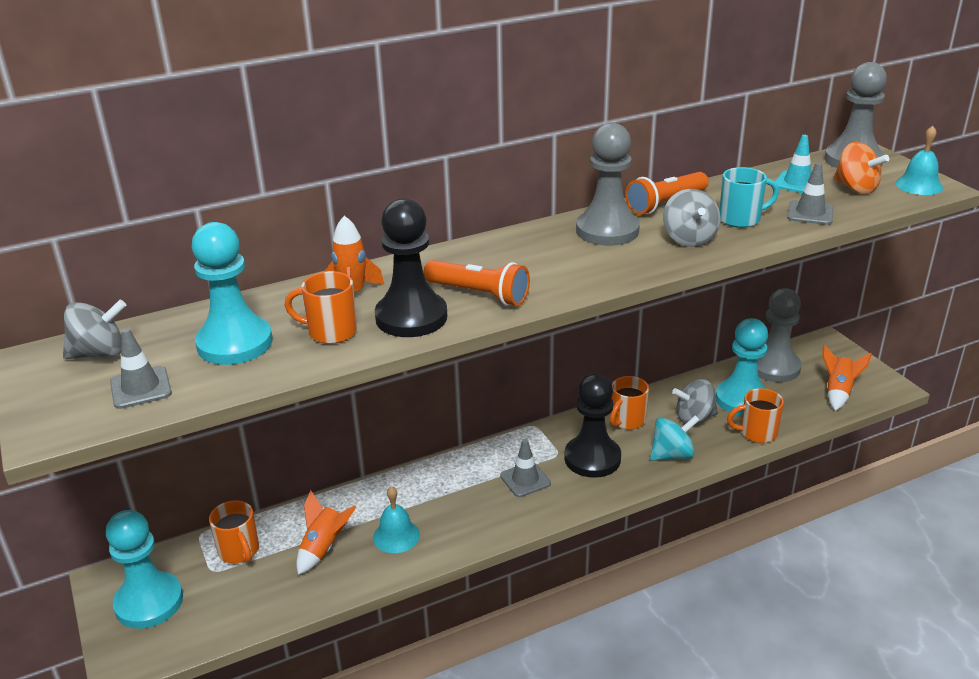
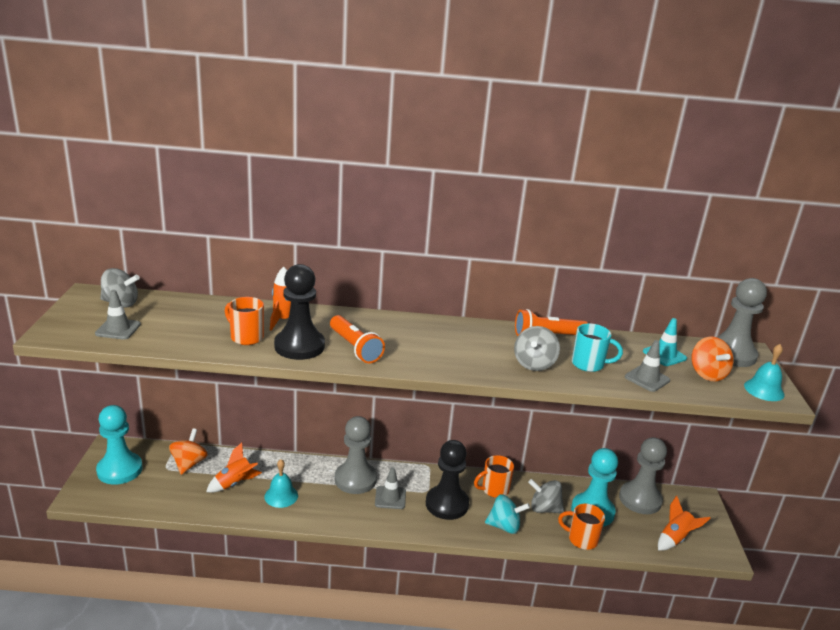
camera: 25 degrees right, 5 degrees down
(235, 343) = (190, 324): turquoise pawn -> none
(239, 551) = (189, 463): orange mug -> orange spinning top
(607, 230) = (484, 339): grey pawn -> grey pawn (355, 479)

